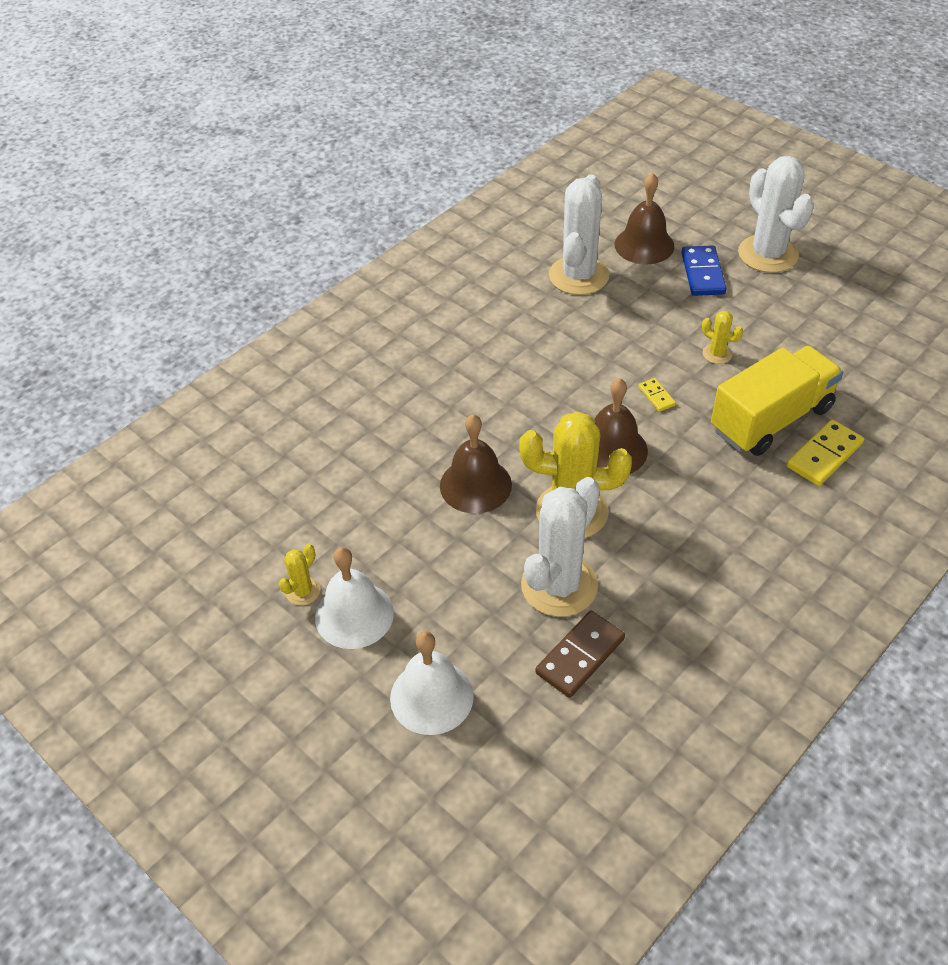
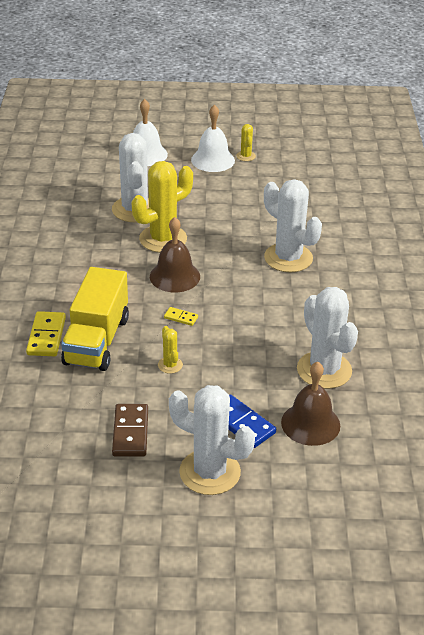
camera: 135 degrees right, 10 degrees down
(462, 399) = (288, 258): none -> white cactus
(475, 485) = (226, 226): brown bell -> none
(580, 656) = (97, 192): brown domino -> brown domino (130, 432)
(717, 354) = (170, 365): yellow cactus -> yellow cactus turned 75 degrees clockwise

